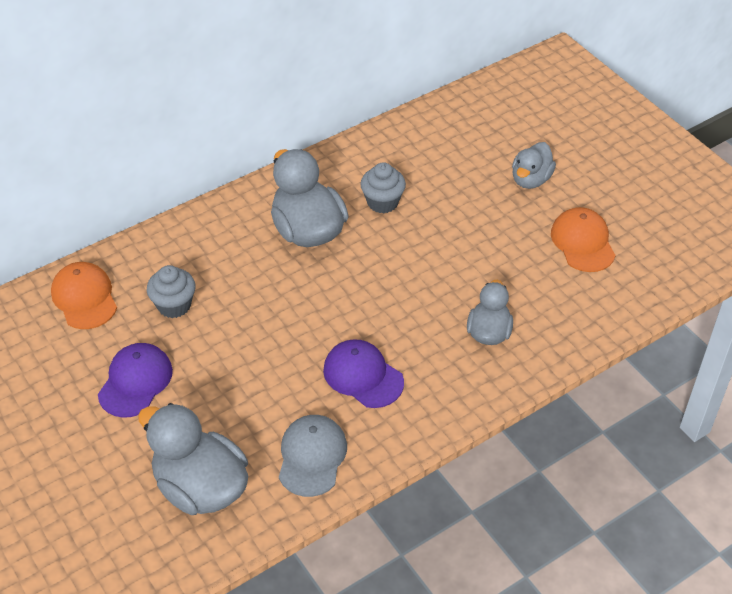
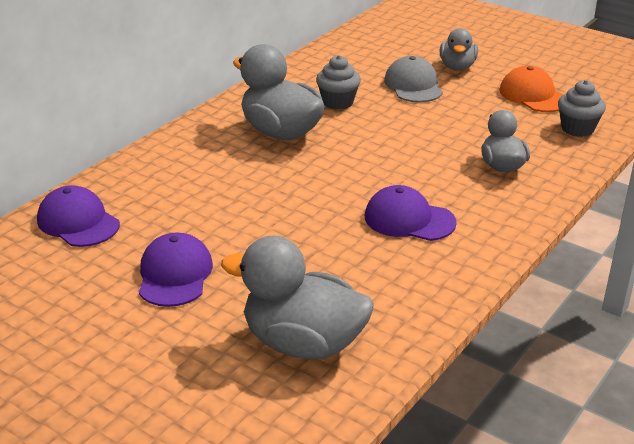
camera: 20 degrees left, 15 degrees down
(84, 298) = (78, 222): orange cap -> purple cap
(174, 305) = (180, 208): grey cupcake -> grey cupcake (577, 129)
(312, 457) = (404, 290): grey cap -> grey cap (413, 85)

